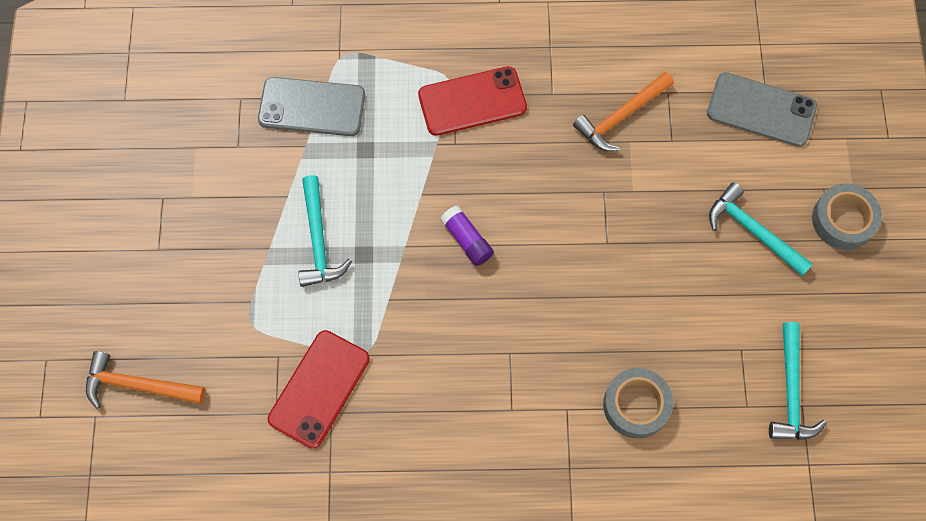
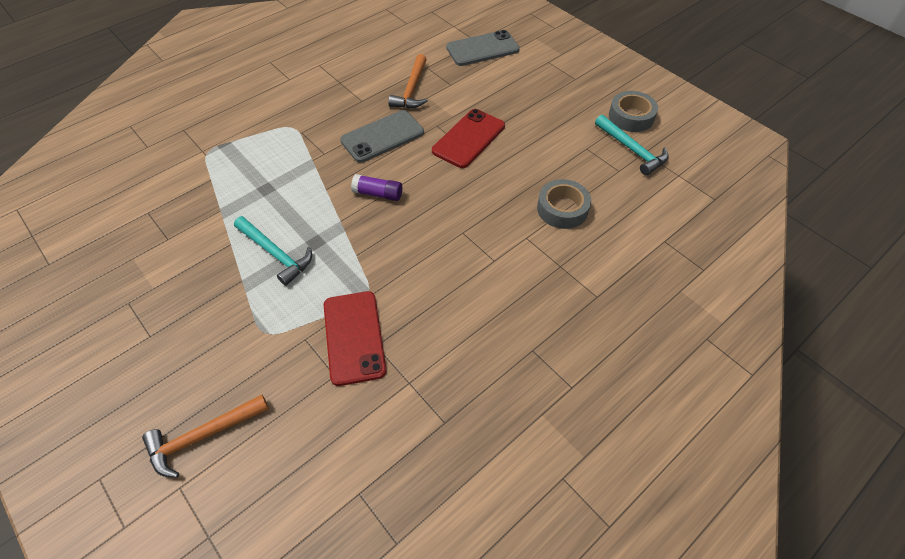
camera: 40 degrees left, 15 degrees down
(312, 107) = (207, 188): grey phone -> grey phone (382, 136)
(472, 101) = (316, 129): red phone -> red phone (468, 138)
(752, 230) = (534, 96): turquoise hammer -> none
(843, 220) = (572, 68): grey tape -> grey tape (631, 116)

